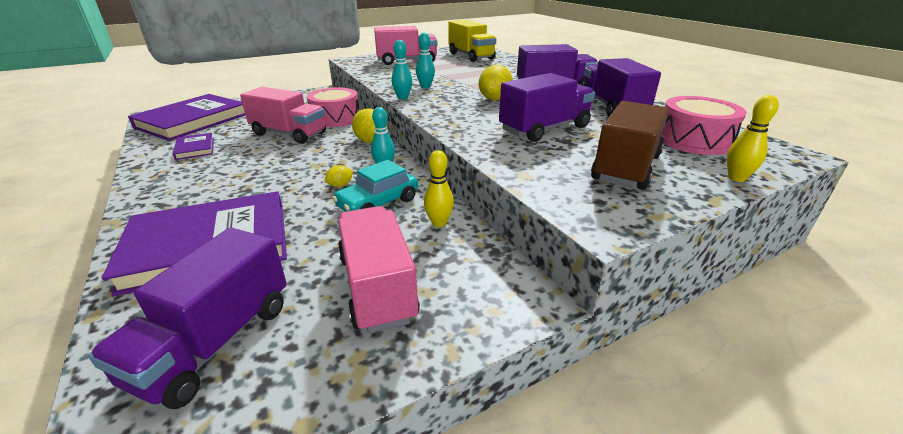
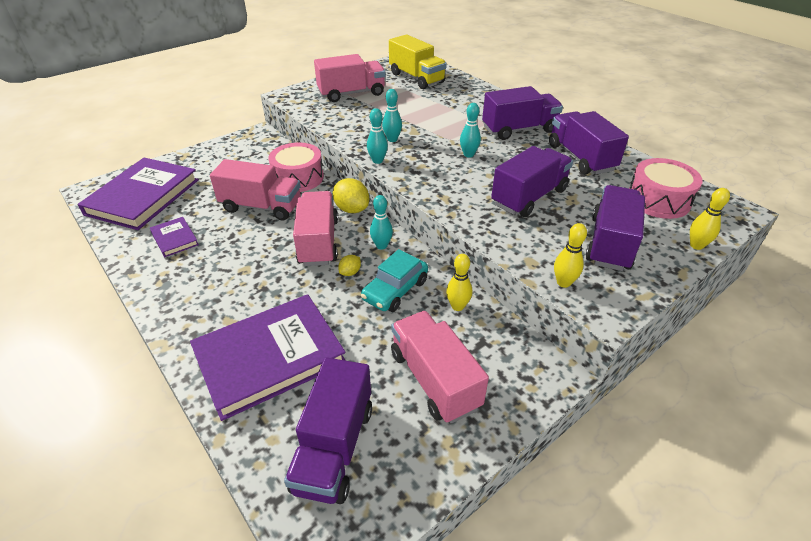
camera: 10 degrees left, 10 degrees up
(324, 161) = (318, 242): none -> pink truck
(494, 99) = (468, 154): yellow lemon -> turquoise bowling pin
(557, 195) = (563, 283): none -> yellow bowling pin
(626, 168) = (610, 243): brown truck -> purple truck

